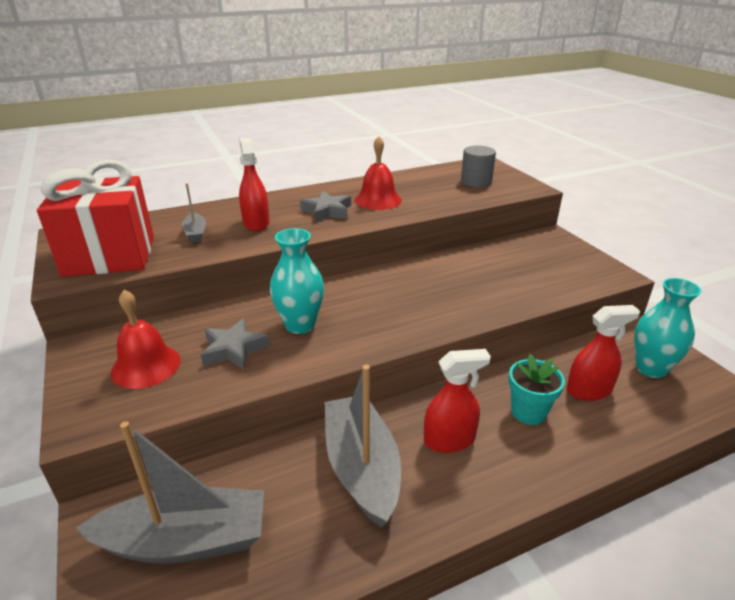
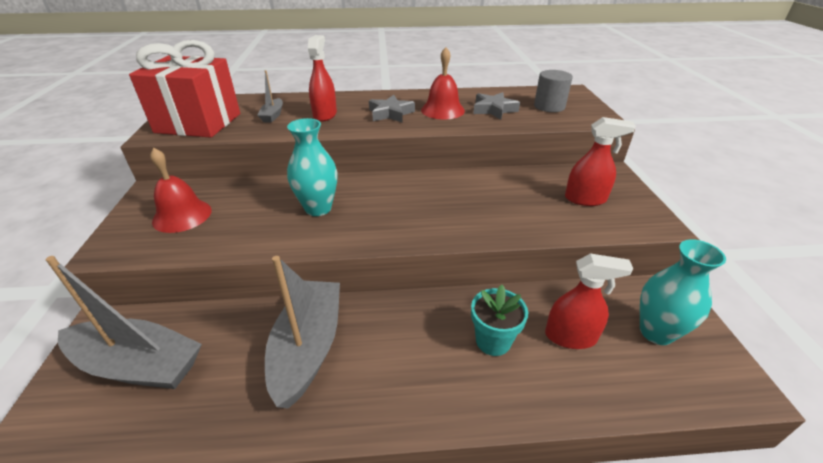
camera: 20 degrees right, 5 degrees up
(234, 349) = (253, 217): grey star -> grey star (494, 110)
(449, 440) = (400, 346): red spray bottle -> red spray bottle (585, 199)

